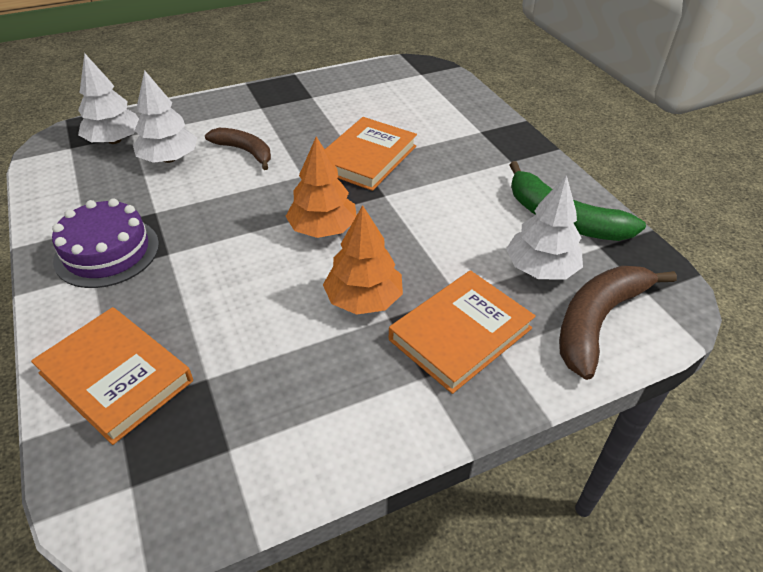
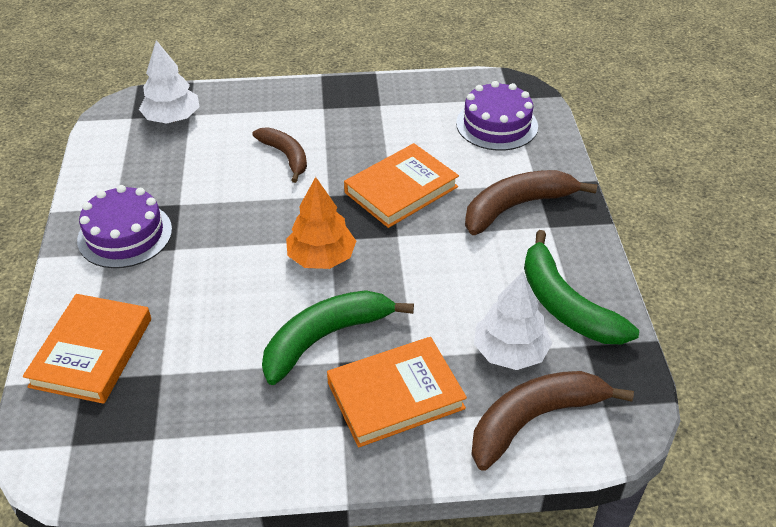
camera: 20 degrees right, 0 degrees up
(116, 377) = (92, 352): orange book -> orange book turned 45 degrees clockwise
(169, 159) = (213, 149): white tree -> none
(363, 299) = (324, 338): orange tree -> green banana
(421, 94) = (496, 124): none -> purple cake
(474, 151) = (516, 207): none -> brown banana

